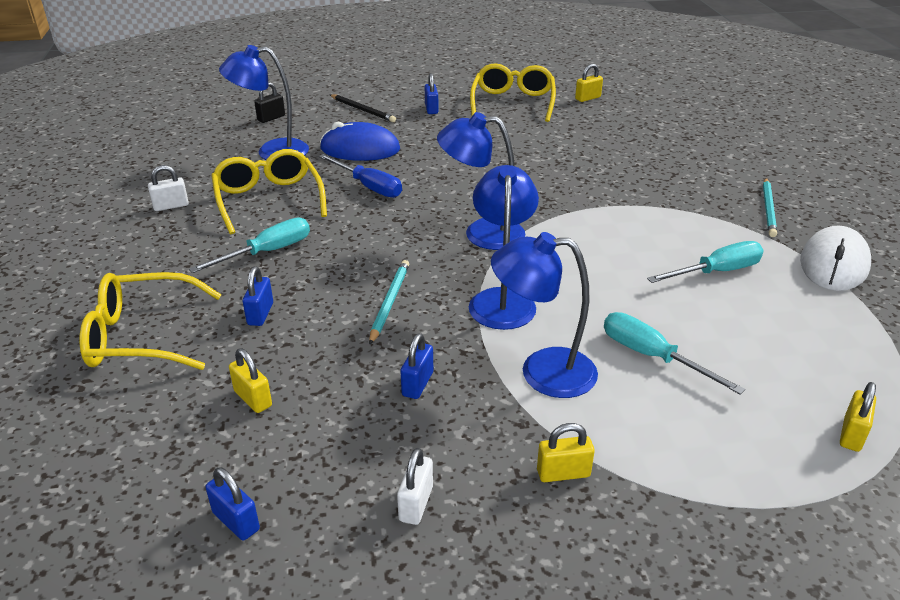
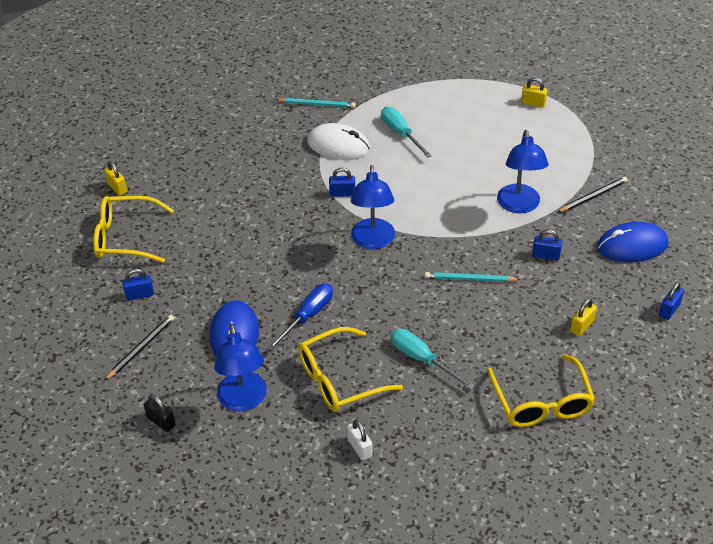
camera: 95 degrees left, 10 degrees up
(260, 314) = (500, 344): blue padlock -> blue padlock (342, 193)
(416, 503) = (632, 246): white padlock -> blue mouse
(502, 300) = (453, 226): blue lamp -> none
(563, 473) = (593, 196): yellow padlock -> black pencil
(652, 356) = (493, 164): turquoise screwdriver -> none
(834, 264) = (382, 87): white mouse -> white mouse (338, 145)

